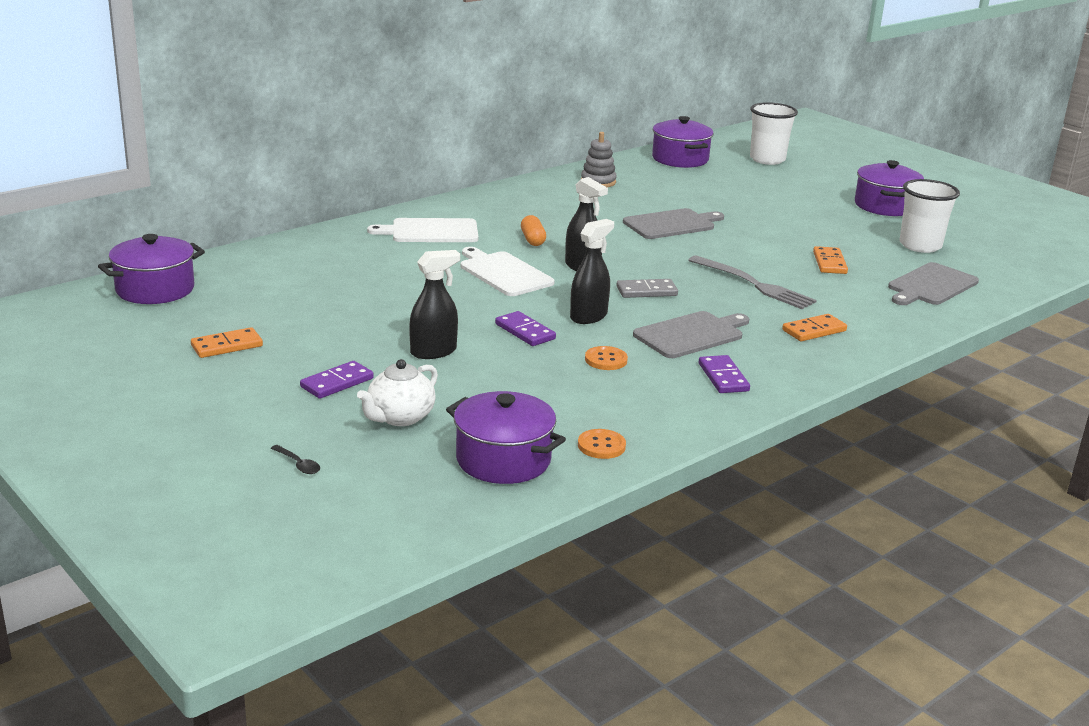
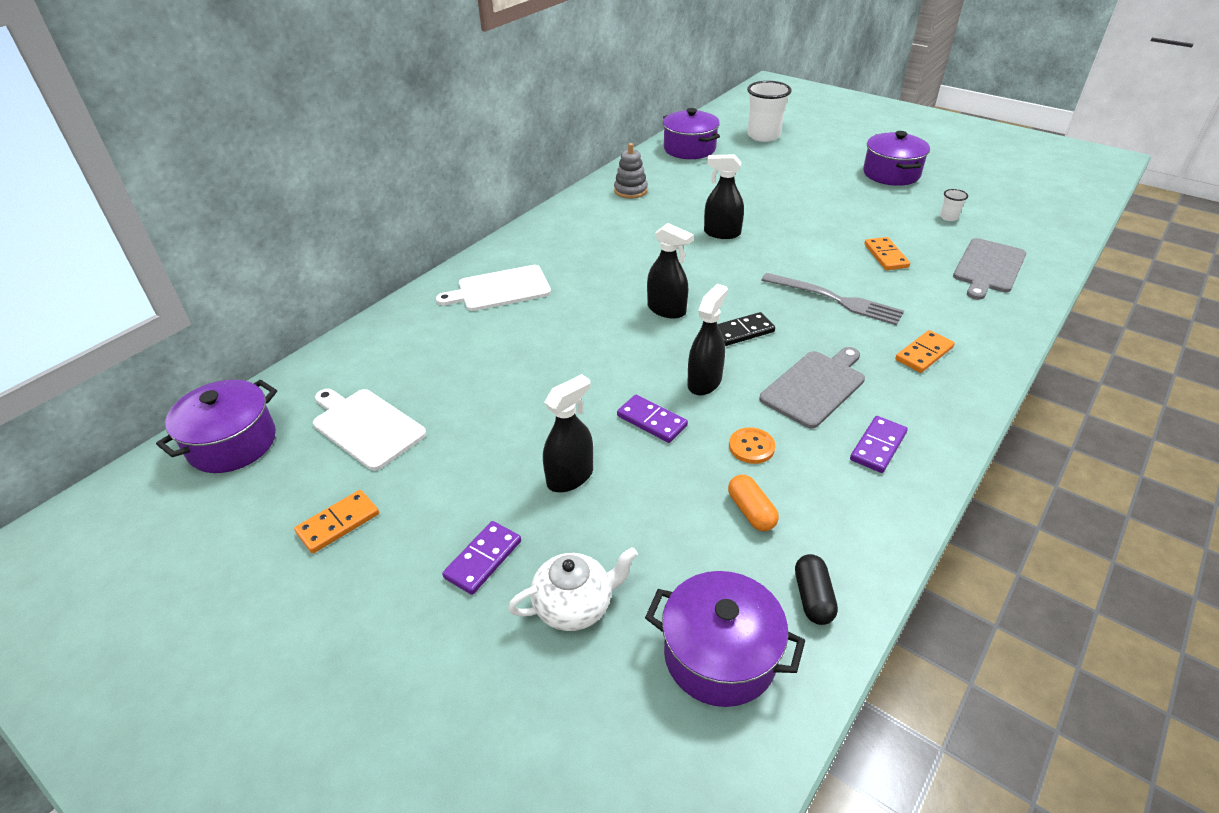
camera: 10 degrees left, 15 degrees up
(298, 464) = (486, 735): black spoon -> none
(399, 417) = (575, 606): white teapot -> white teapot turned 135 degrees counterclockwise
(503, 273) = (594, 335): white cutting board -> white cutting board (366, 426)
(532, 240) = (603, 281): orange capsule -> orange capsule (751, 511)
(601, 446) = (813, 597): orange button -> black capsule
(646, 291) = (742, 332): grey domino -> black domino
(672, 224) = (722, 233): grey cutting board -> black spray bottle
(723, 377) = (878, 446): purple domino -> purple domino turned 60 degrees clockwise
(920, 245) = (948, 217): white cup -> white cup, size x0.45

